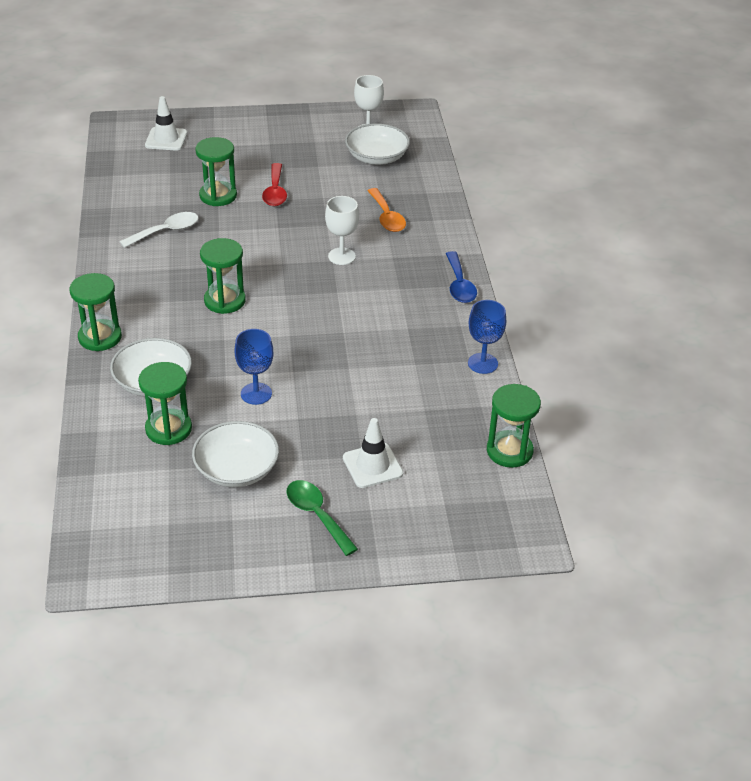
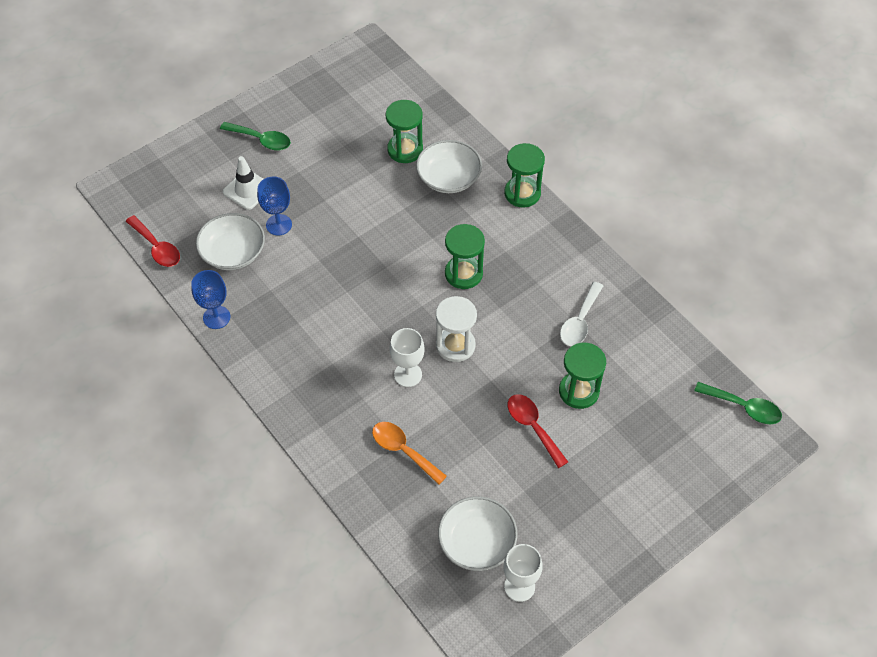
camera: 150 degrees right, 15 degrees up
(112, 144) = (743, 407): none -> green spoon
(166, 139) = (703, 445): white traffic cone -> none
(237, 469) = (336, 144): white bowl -> white bowl (233, 252)
(256, 393) = (369, 204): blue goblet -> blue goblet (279, 225)
(284, 258) = (455, 345): none -> white hourglass
(459, 285) = (282, 395): blue spoon -> none
(509, 451) = (157, 247): green hourglass -> red spoon

